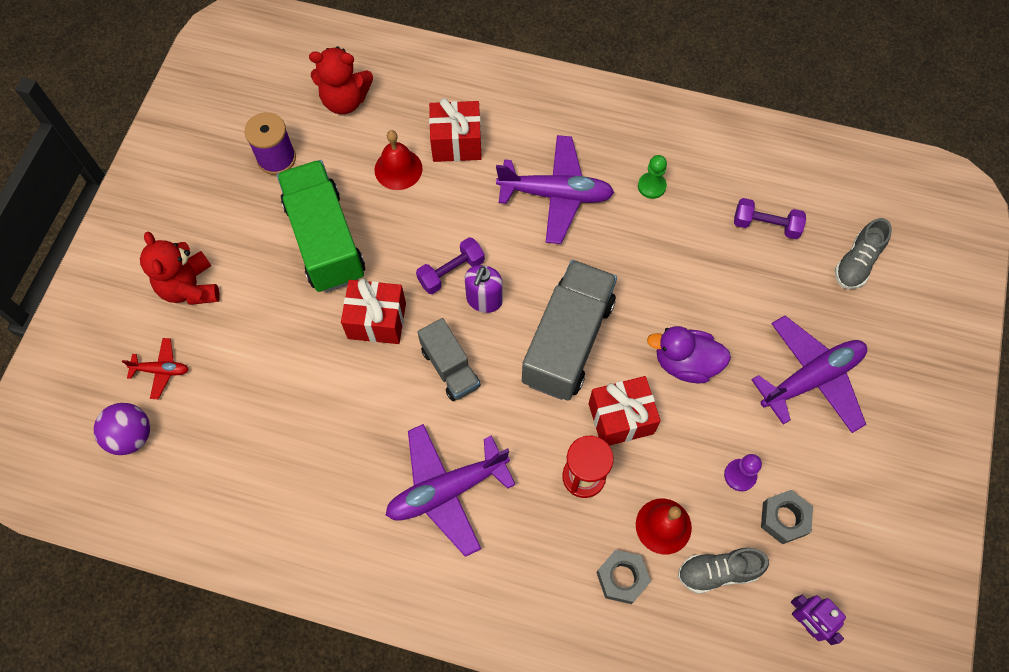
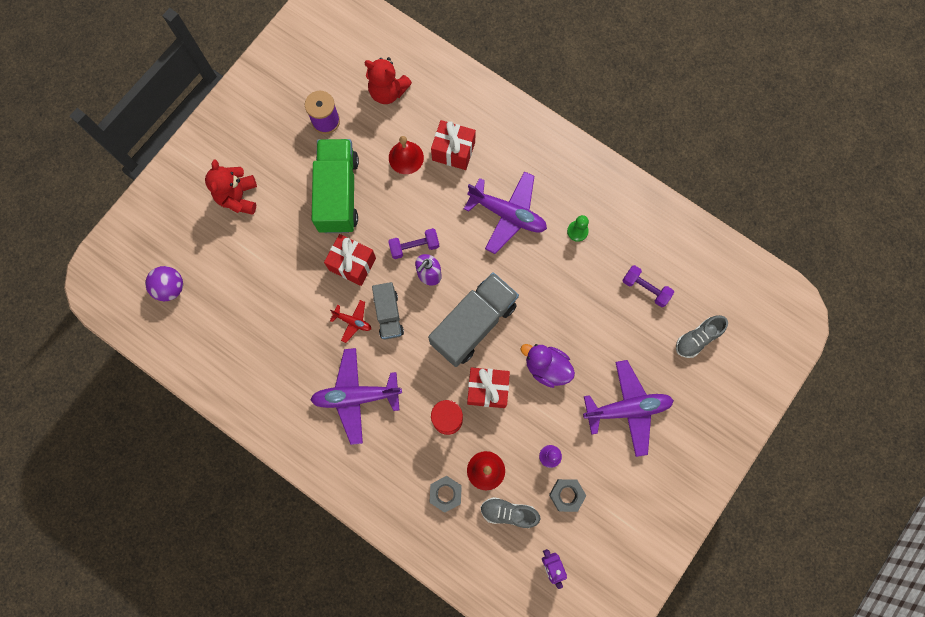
camera: 20 degrees right, 10 degrees up
(161, 370) = (202, 249): red plane -> red plane (352, 321)

